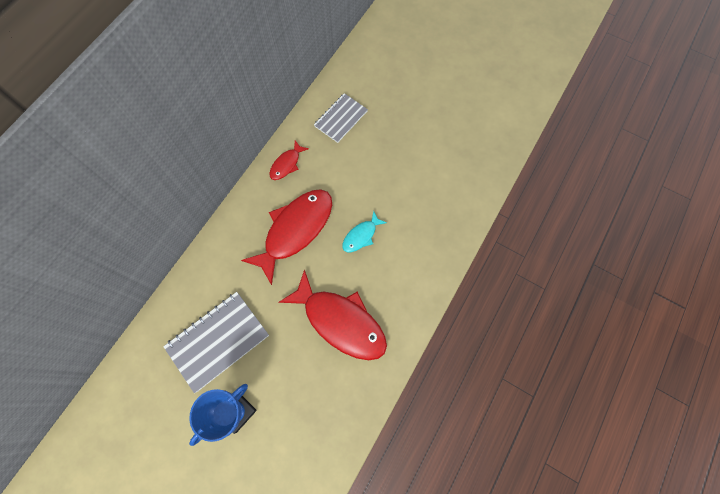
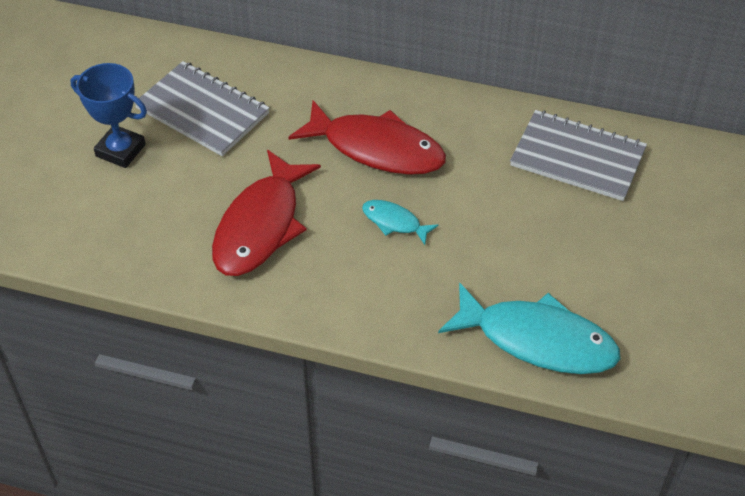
camera: 75 degrees right, 20 degrees down
(286, 164) = (474, 116): red fish -> none
(341, 119) = (577, 158): grey notebook -> grey notebook, size x1.55
(469, 182) = (537, 340): none -> turquoise fish

